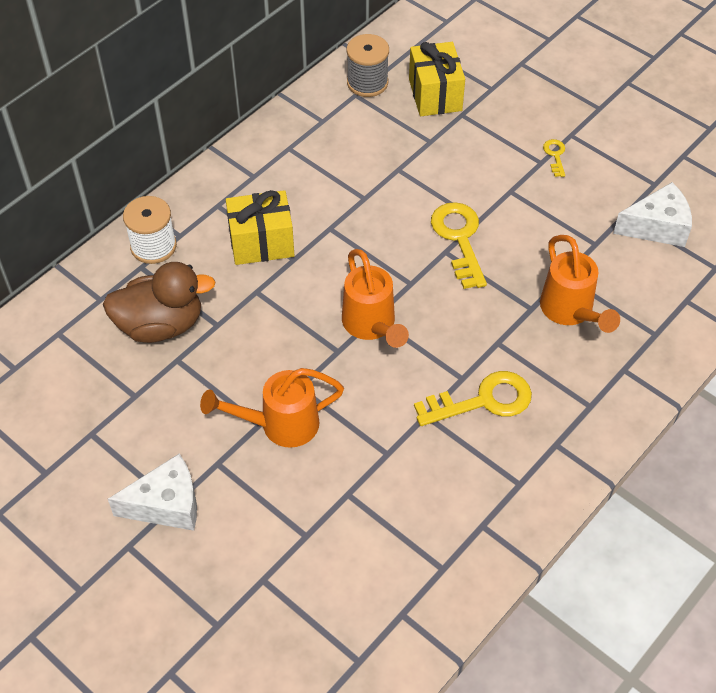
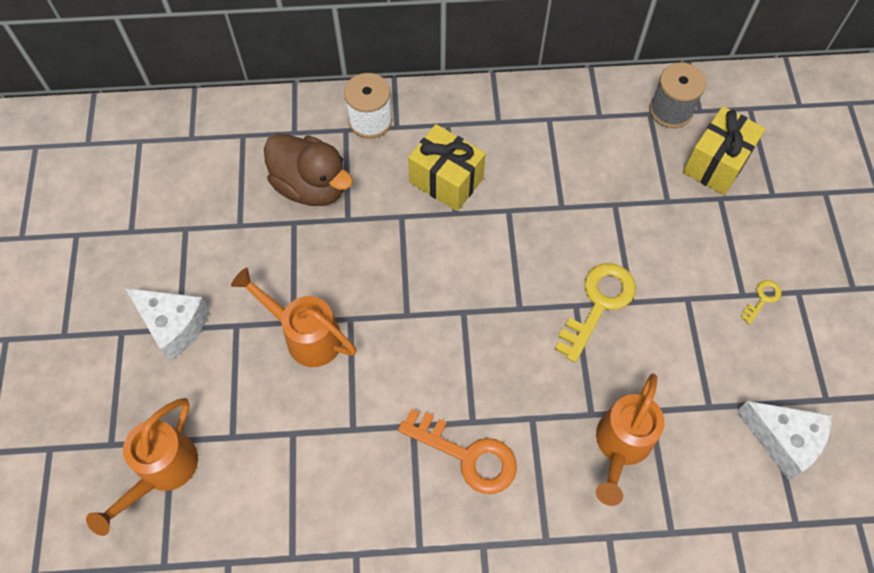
camera: 45 degrees right, 10 degrees up
(372, 326) = (452, 317): orange watering can -> orange watering can (162, 472)
(482, 401) = (467, 455): yellow key -> orange key

